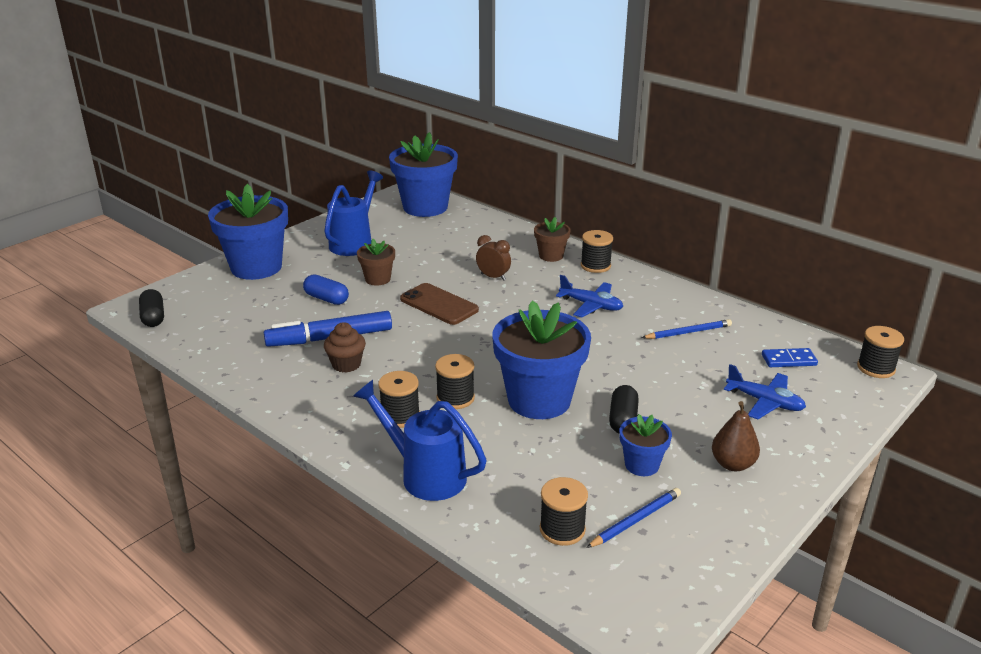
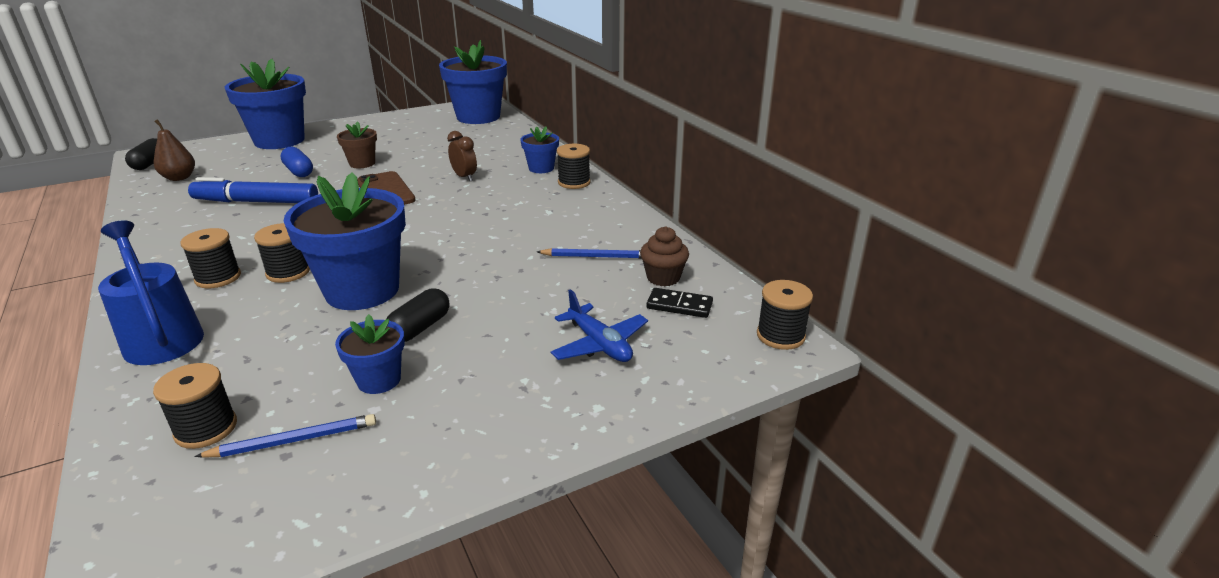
camera: 20 degrees right, 0 degrees up
(346, 364) = (238, 225): brown cupcake -> brown cupcake (663, 278)
(354, 242) = (382, 134): blue watering can -> none
(551, 256) = (541, 168): brown flower pot -> blue flower pot
(591, 305) = (525, 215): blue plane -> none
(732, 464) = (480, 405): brown pear -> brown pear (179, 178)
(788, 360) = (679, 305): blue domino -> black domino

